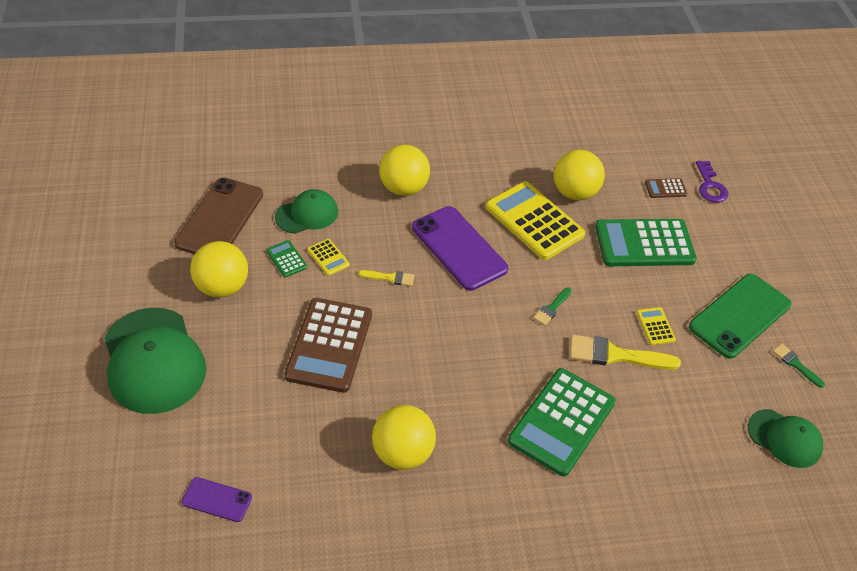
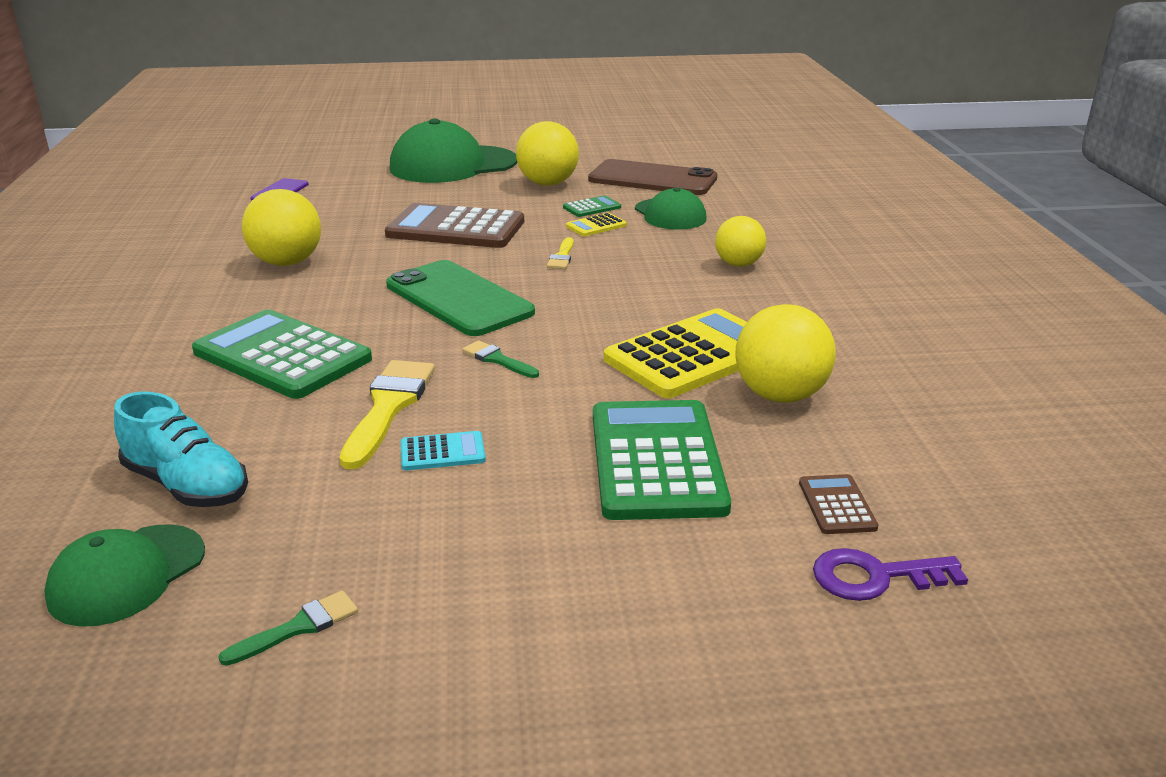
camera: 95 degrees right, 20 degrees down
(403, 188) = (738, 264): yellow ball -> yellow ball, size x0.67
(459, 248) = (622, 297): purple phone -> none
(655, 326) = (442, 452): yellow calculator -> turquoise calculator
(711, 434) = (187, 485): none -> turquoise shoe
(739, 316) = (452, 562): green phone -> green phone (458, 299)

